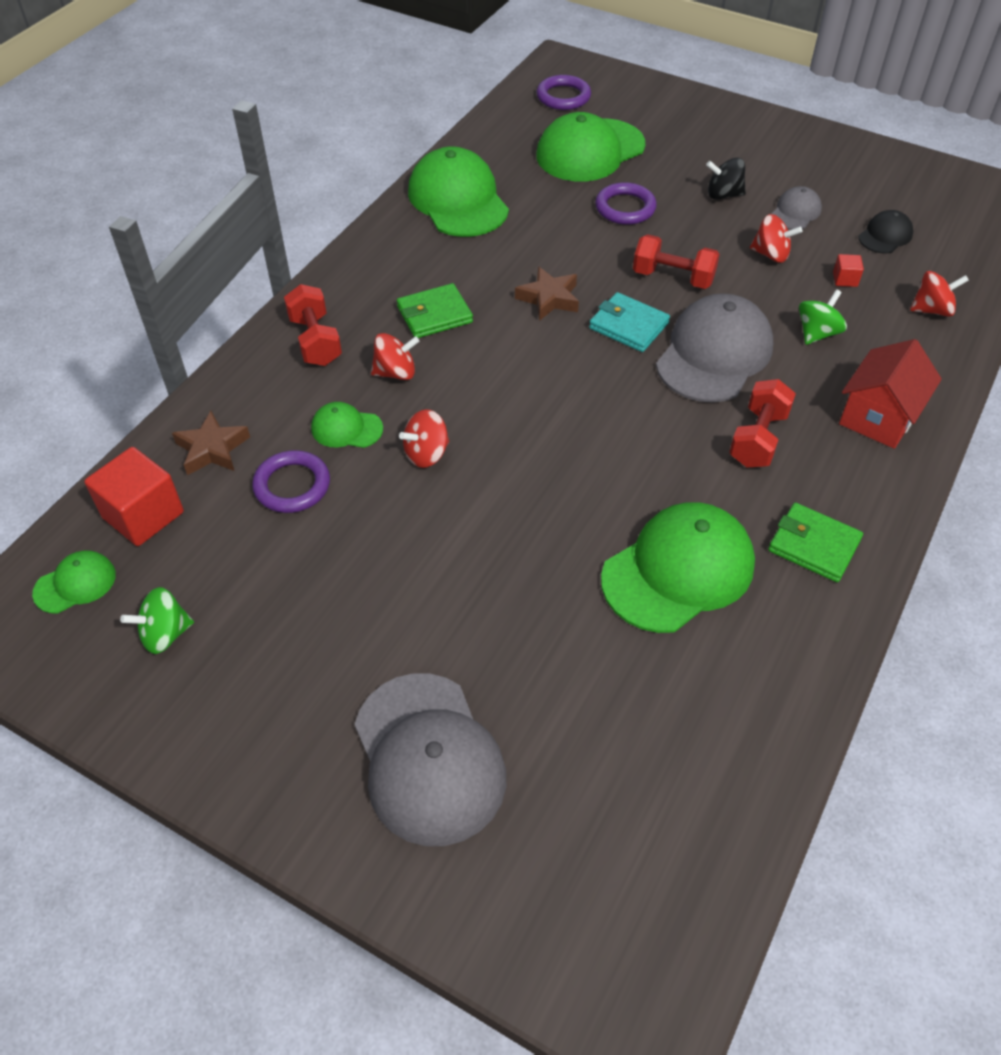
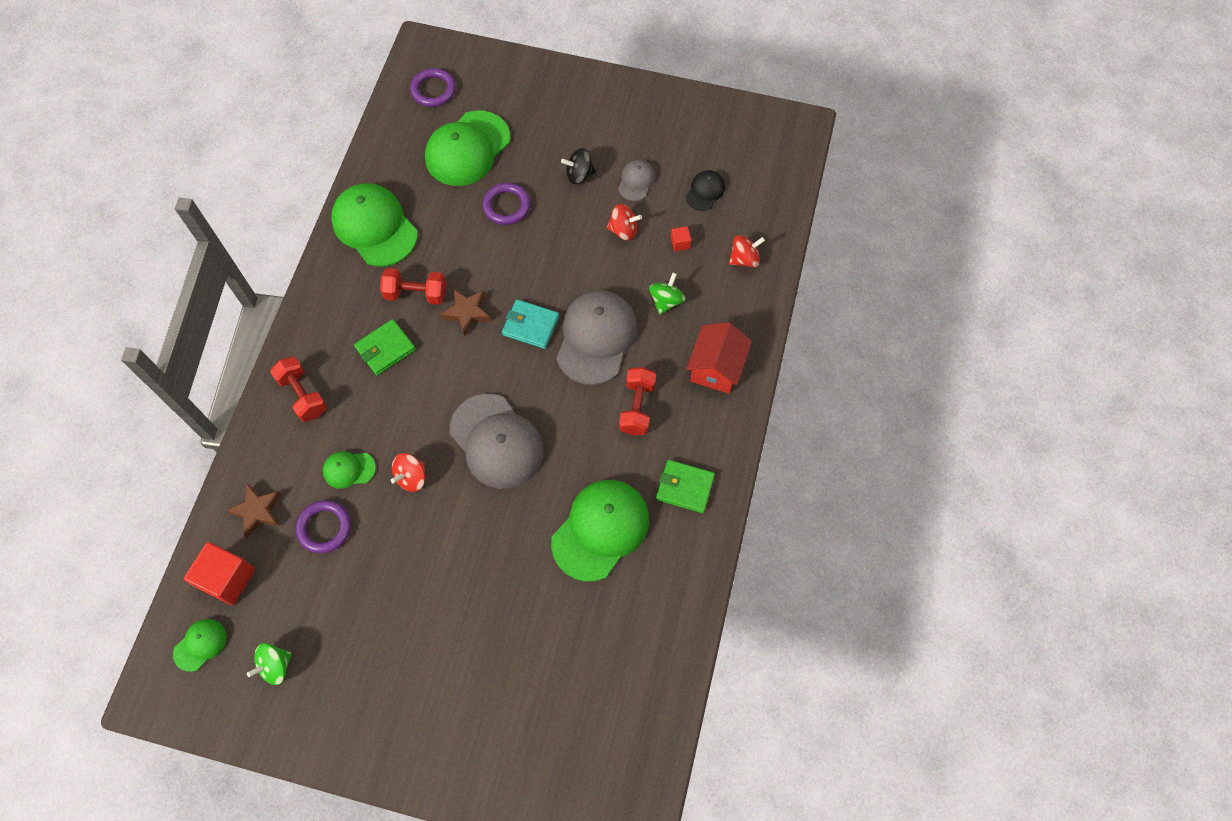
camera: 15 degrees left, 15 degrees up
(396, 372) = (371, 410): red spinning top -> none
(428, 758) = (471, 707): grey cap -> grey cap (496, 441)
(673, 277) = (555, 270): red dumbbell -> red dumbbell (416, 294)

